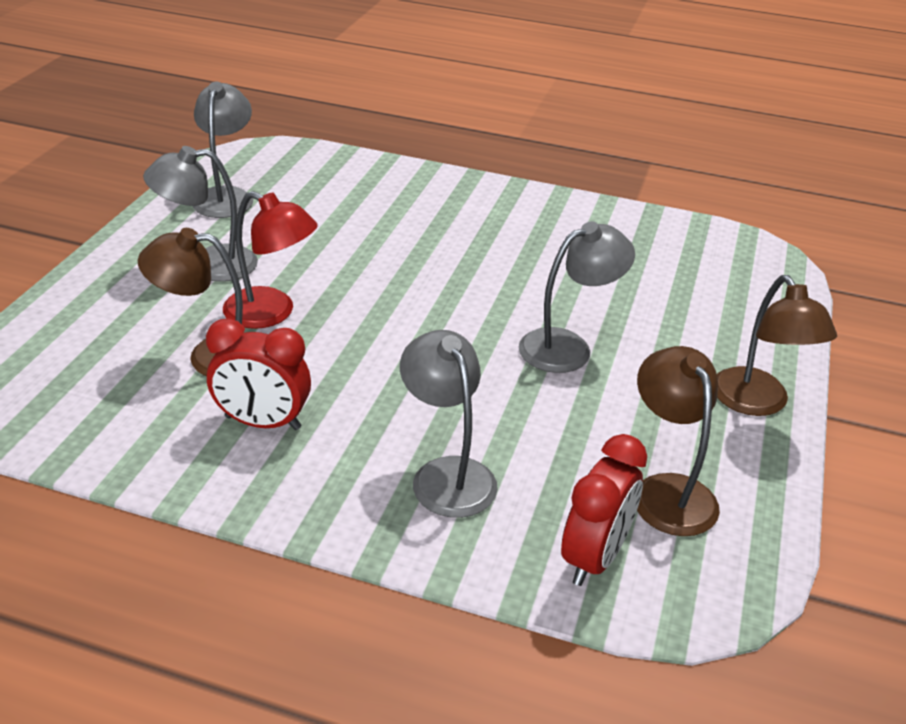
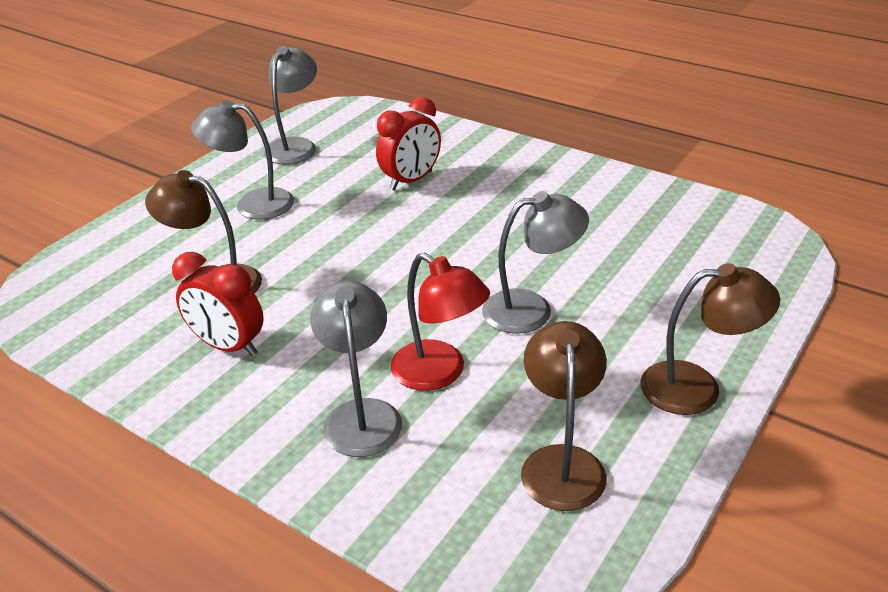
camera: 20 degrees right, 0 degrees up
(271, 313) = (283, 251): red lamp -> red lamp (439, 373)
(594, 557) = (459, 516): red clock -> red clock (411, 180)
(757, 403) = (697, 388): brown lamp -> brown lamp turned 90 degrees counterclockwise

